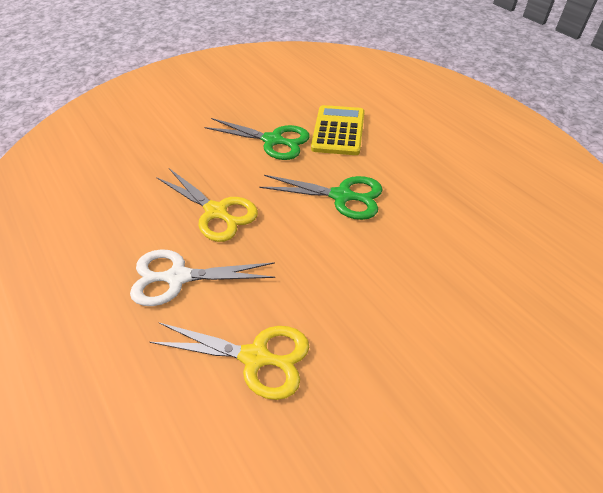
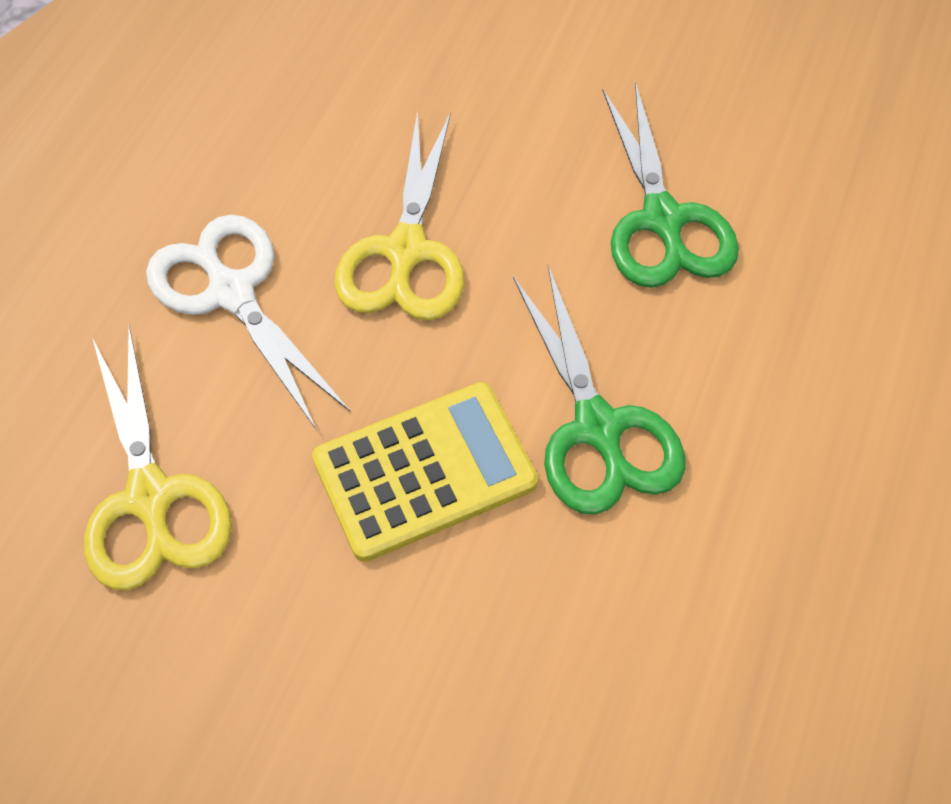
camera: 55 degrees right, 10 degrees up
(338, 131) = (793, 315): yellow calculator -> yellow calculator (424, 471)

